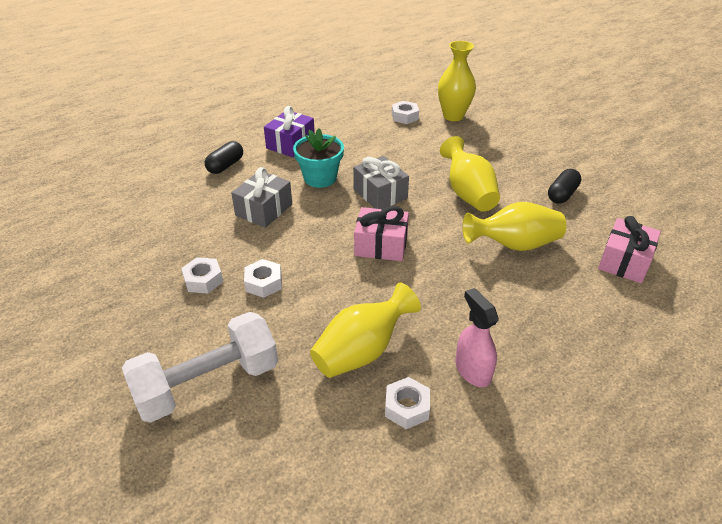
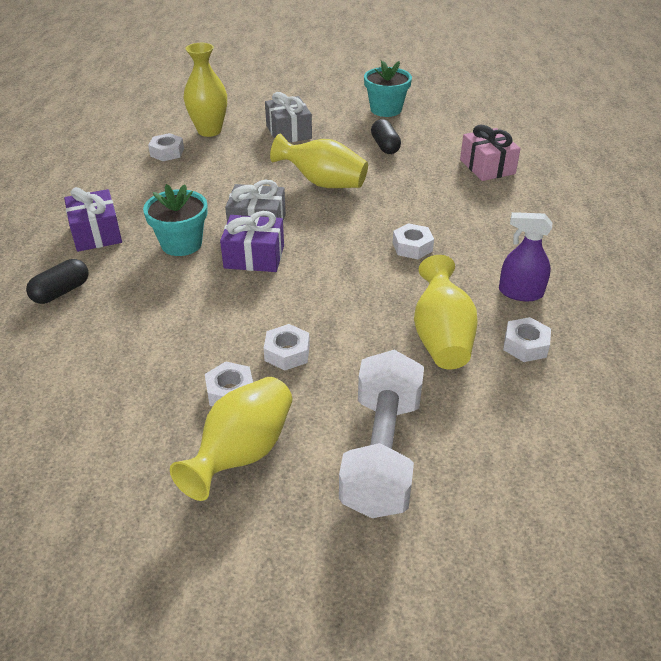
camera: 50 degrees left, 0 degrees up
(225, 166) = (61, 292): black capsule -> black capsule turned 60 degrees clockwise
(264, 210) = (177, 301): grey gift -> grey gift (288, 132)
(344, 213) = (254, 257): none -> purple gift
(381, 245) = (326, 260): pink gift -> none
(452, 278) = (412, 247): none -> white nut
(472, 370) = (520, 293): pink spray bottle -> purple spray bottle
(514, 245) = (412, 198): yellow vase -> yellow vase (242, 453)
(613, 167) = (386, 109): none -> turquoise flower pot

